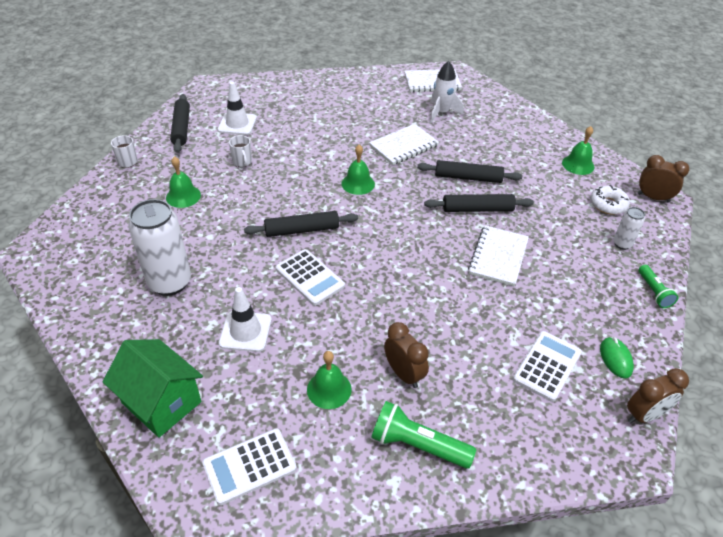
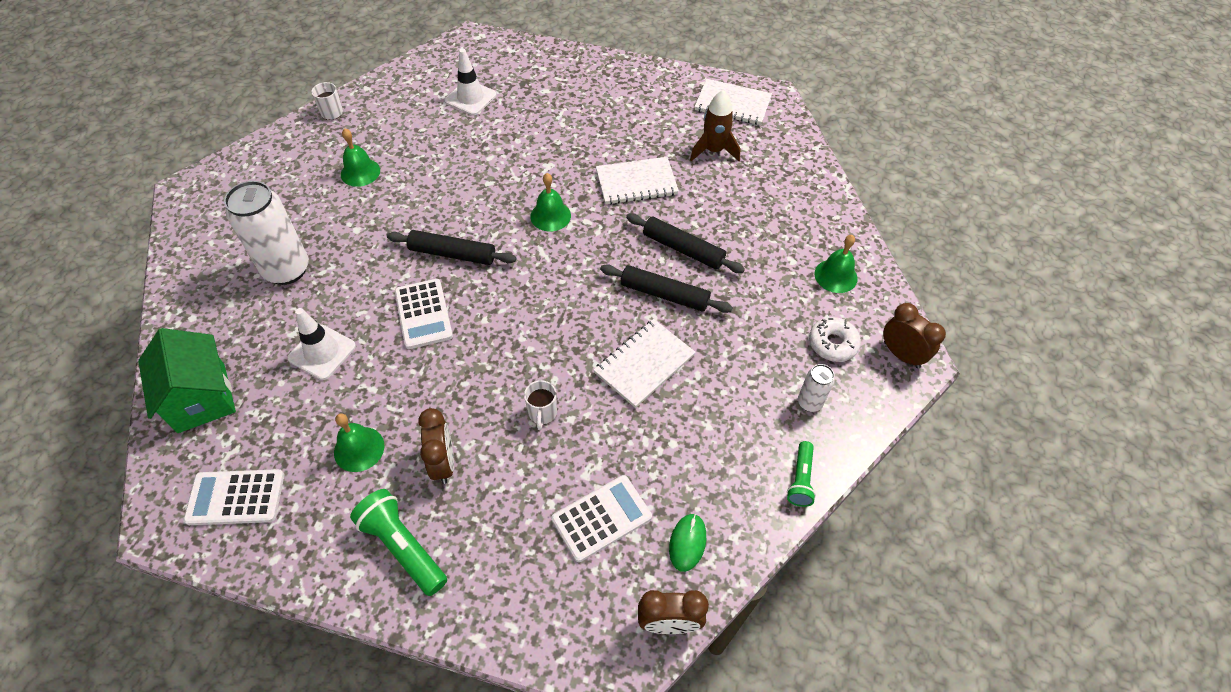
camera: 25 degrees right, 10 degrees up
(181, 128) = (410, 86): black rolling pin -> none
(242, 162) = (445, 149): white mug -> white mug (542, 413)
(441, 113) = (714, 150): white rocket -> brown rocket

